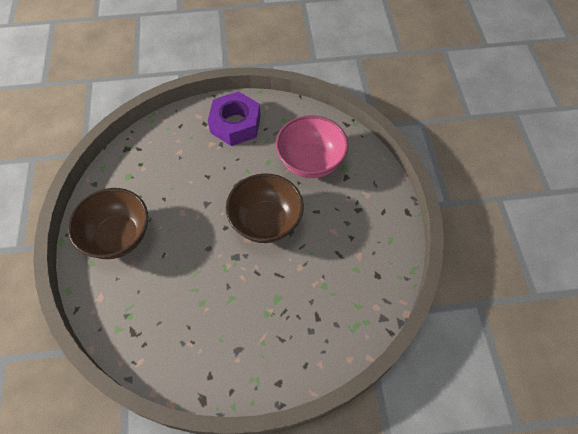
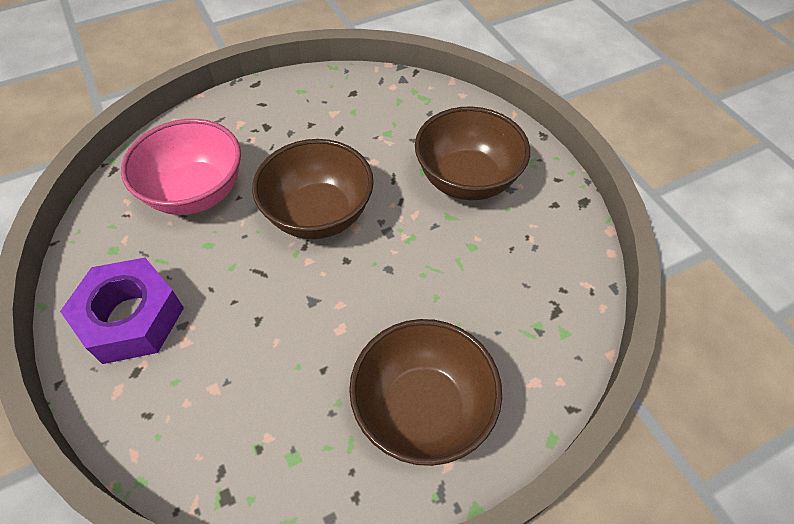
camera: 110 degrees left, 5 degrees down
(257, 323) = (467, 179): none -> brown bowl

